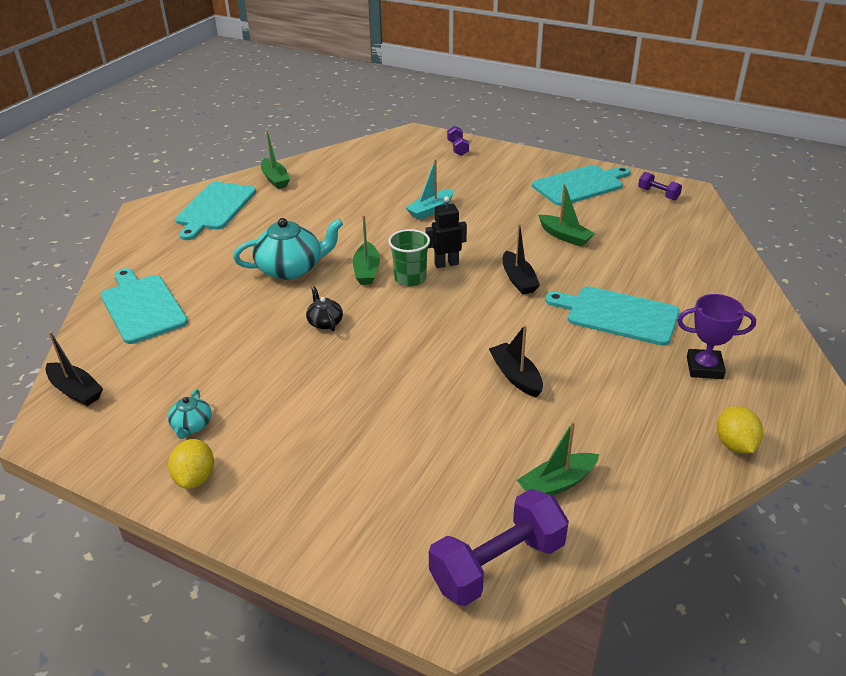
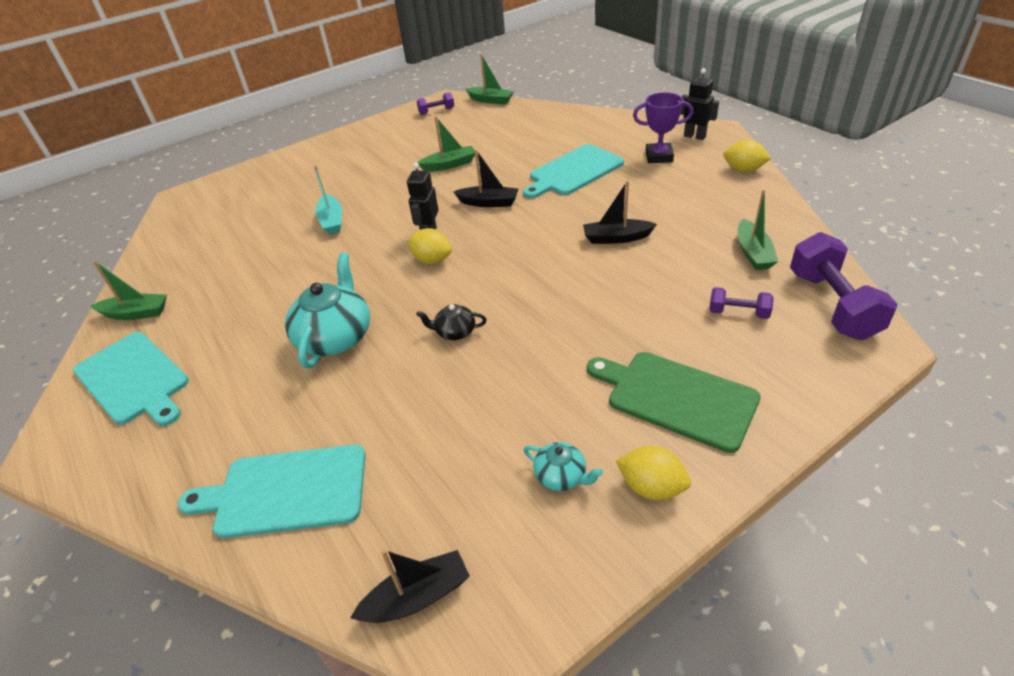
camera: 60 degrees left, 5 degrees up
(301, 471) = (676, 397): none -> green cutting board
(367, 271) = (392, 284): green boat -> green boat (491, 100)
(410, 279) = (432, 260): green cup -> yellow lemon
(457, 148) = (244, 180): purple dumbbell -> purple dumbbell (738, 313)
(580, 185) = (384, 138): turquoise cutting board -> none
(704, 368) = (659, 156): purple trophy -> purple trophy turned 60 degrees clockwise
(782, 386) = (694, 136): none -> black robot

